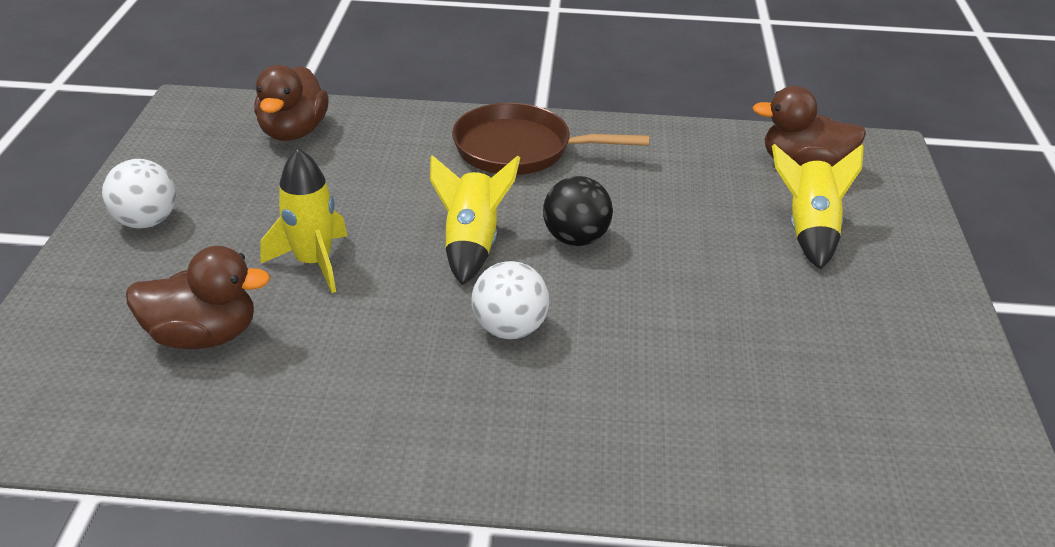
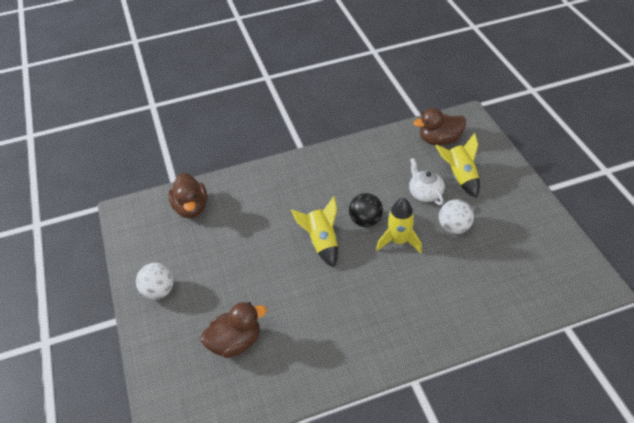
camera: 20 degrees left, 10 degrees up
(313, 262) = (257, 282): yellow rocket -> yellow rocket (398, 241)
(510, 328) = (367, 281): white ball -> white ball (454, 227)
(520, 149) = (309, 177): brown pan -> none
(720, 233) = (425, 193): none -> white teapot

